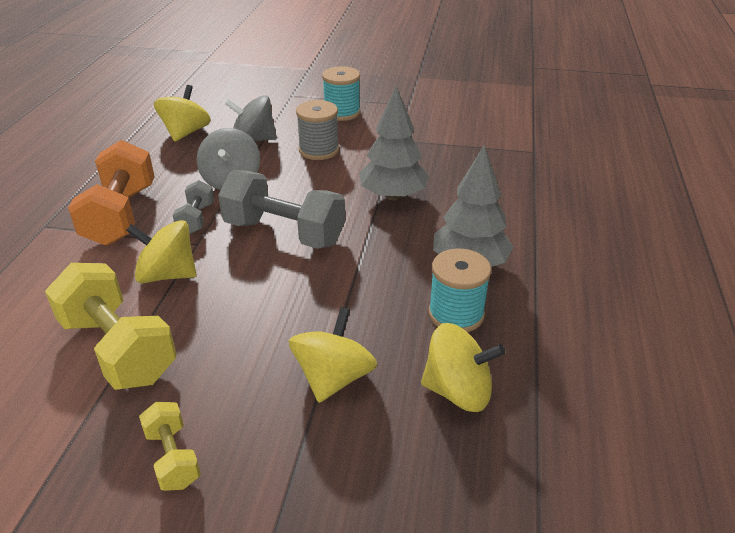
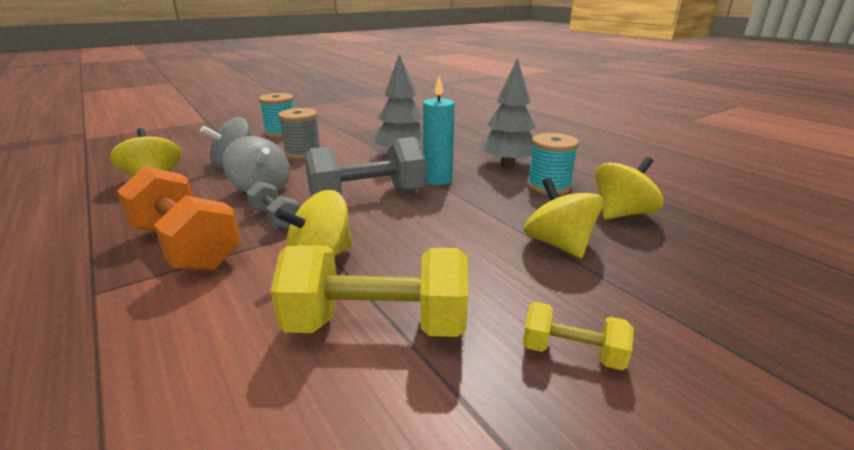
camera: 45 degrees left, 10 degrees down
(370, 245) = (437, 180): none -> turquoise candle

